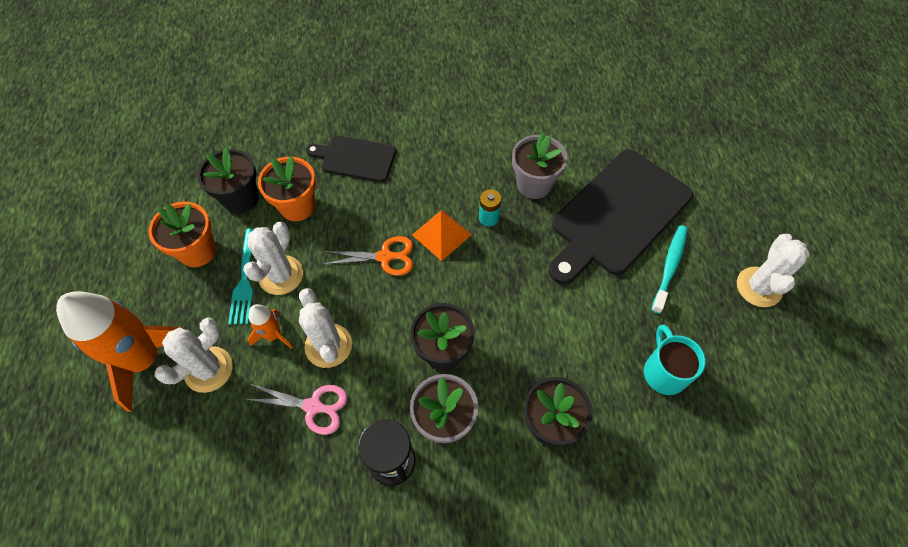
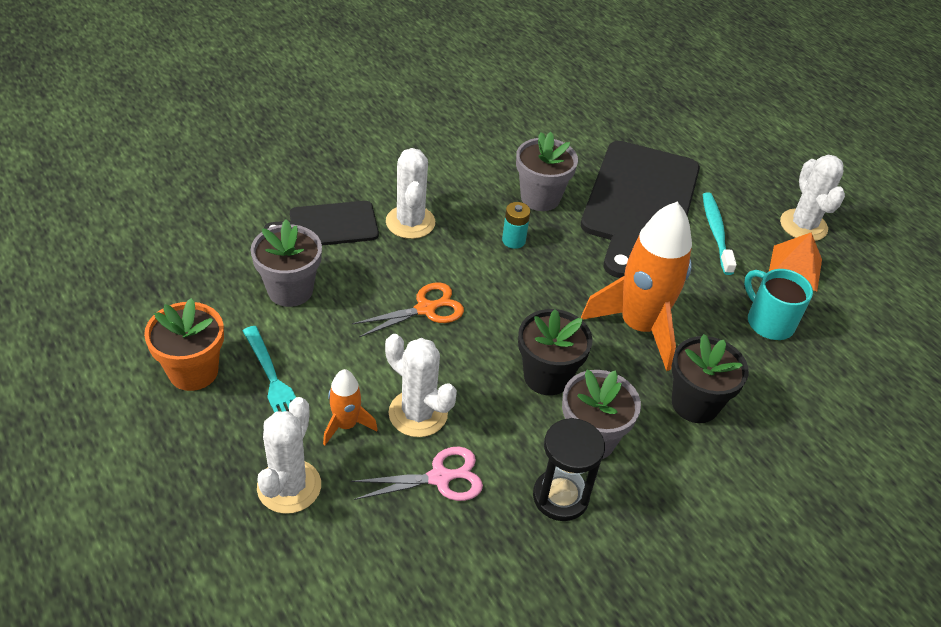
camera: 30 degrees left, 15 degrees down
(145, 359) = (199, 505): orange rocket -> orange rocket (639, 327)
(241, 198) = (214, 302): black flower pot -> none
(281, 275) = (315, 363): white cactus -> white cactus (410, 222)
(297, 206) = (290, 290): orange flower pot -> grey flower pot
(441, 234) = (474, 270): orange pyramid -> orange pyramid (795, 268)

